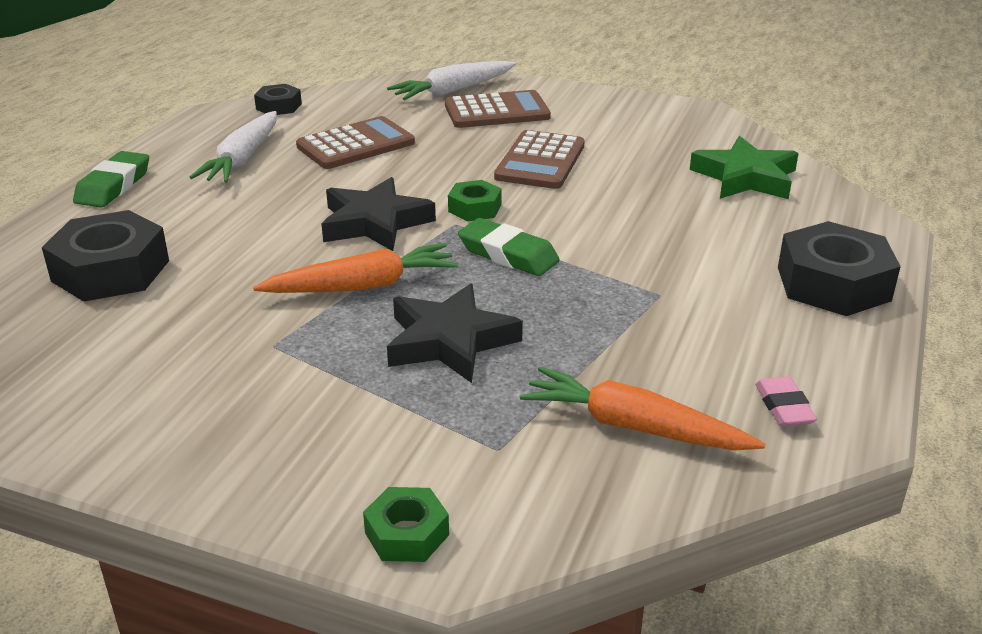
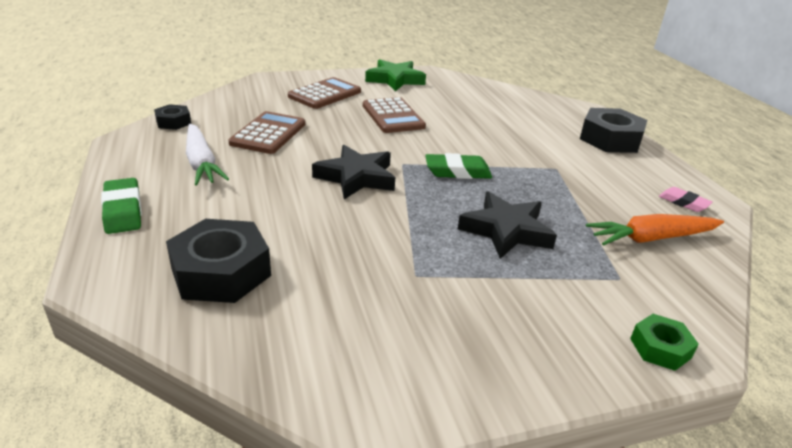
camera: 40 degrees left, 0 degrees up
(362, 286) = (410, 217): orange carrot -> none
(453, 91) = (279, 88): white carrot -> none
(474, 208) = (399, 152): green nut -> none
(745, 177) = (500, 100): green star -> green star (395, 80)

